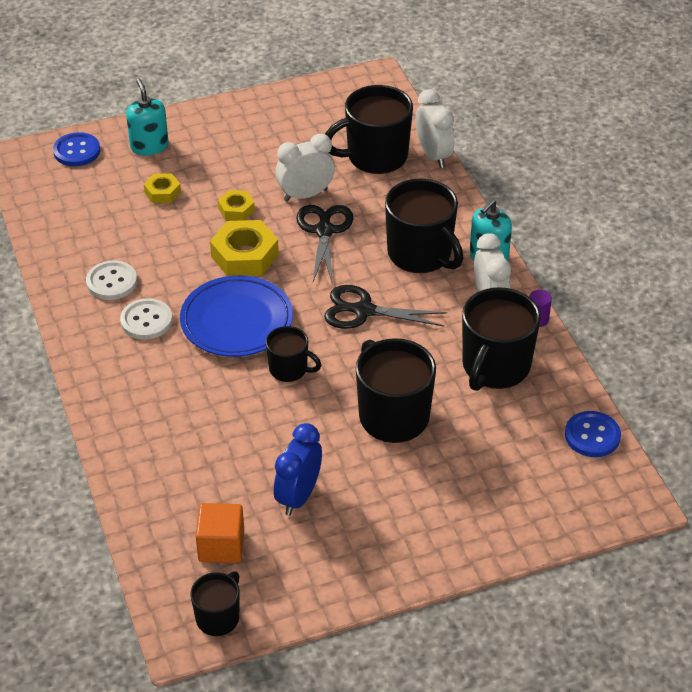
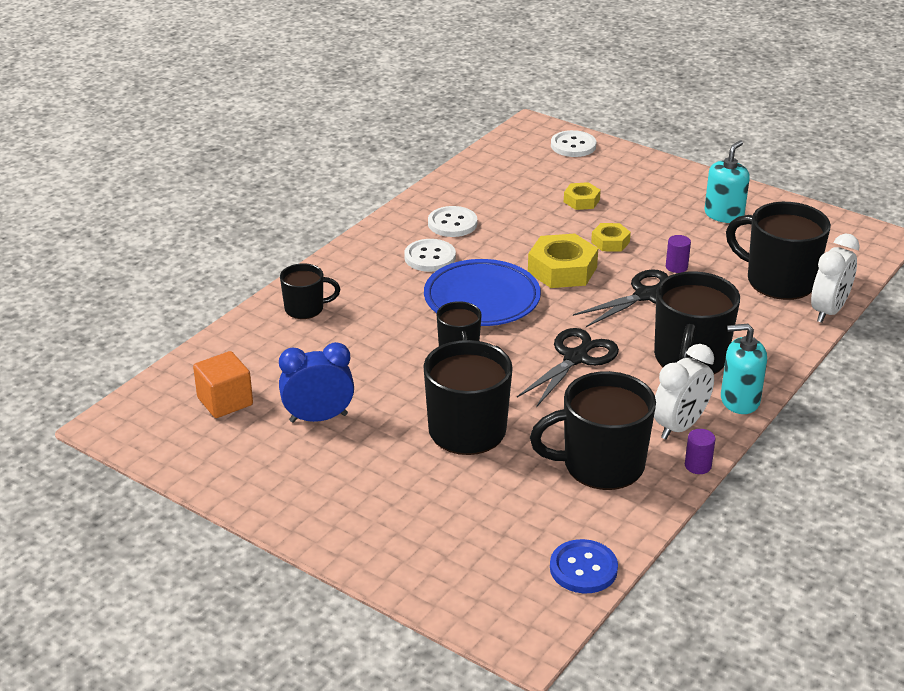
camera: 55 degrees right, 10 degrees down
(77, 151) = (573, 146): blue button -> white button
(149, 146) = (625, 172): turquoise soap dispenser -> turquoise soap dispenser (724, 215)
(218, 617) = (147, 434): black mug -> black mug (305, 308)
(305, 195) = (676, 267): white clock -> purple cylinder
(362, 310) = (576, 357): black scissors -> black scissors turned 60 degrees clockwise

